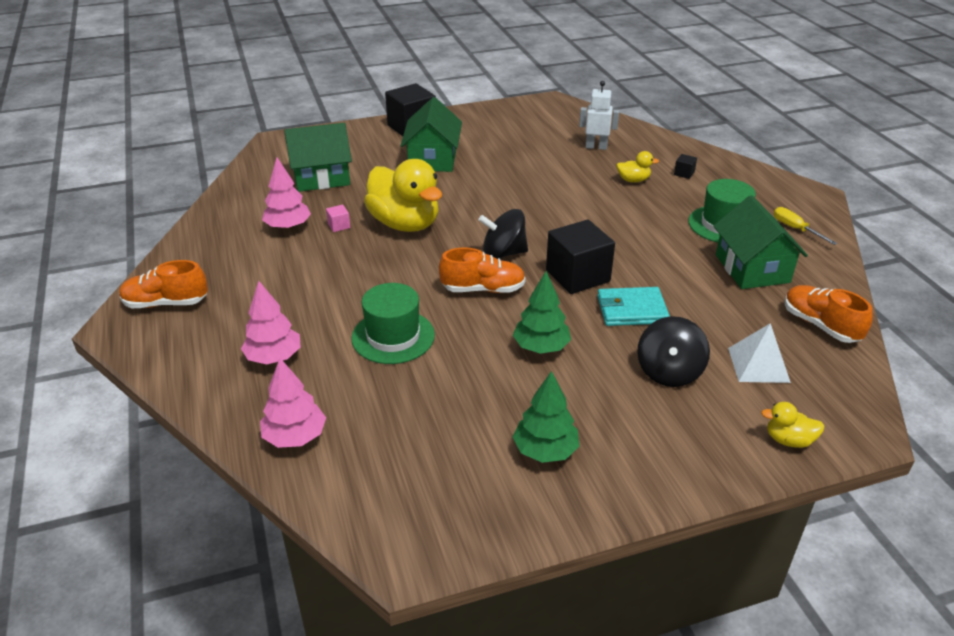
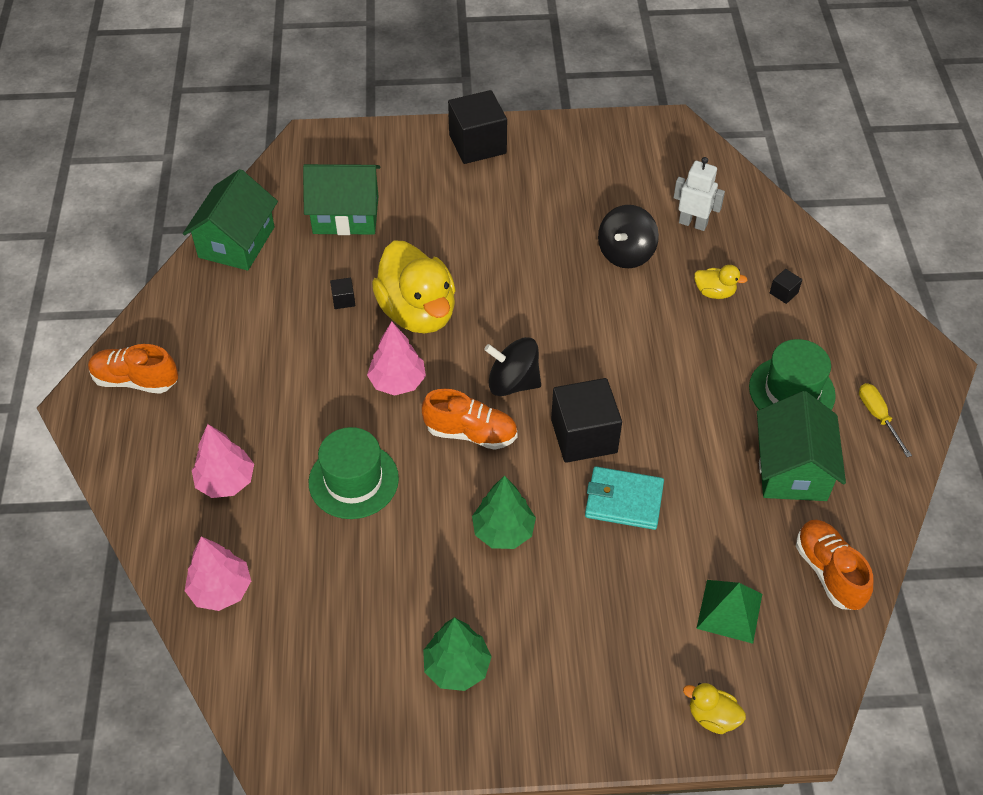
camera: 15 degrees right, 15 degrees up
(288, 227) = (287, 290): pink tree -> pink tree (397, 382)
(339, 226) = (343, 300): pink cube -> black cube
(432, 159) = (484, 207): green house -> green house (236, 242)
(669, 372) = (627, 597): black spinning top -> black spinning top (626, 253)
(758, 365) = (729, 611): white pyramid -> green pyramid

